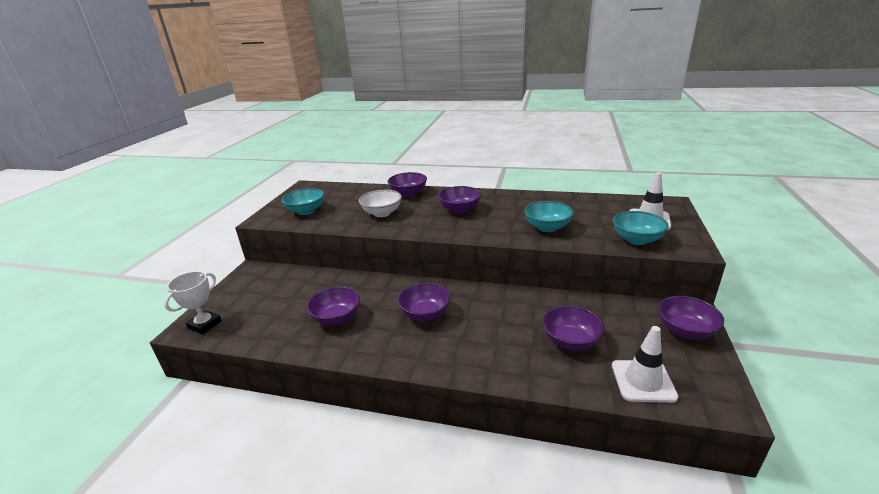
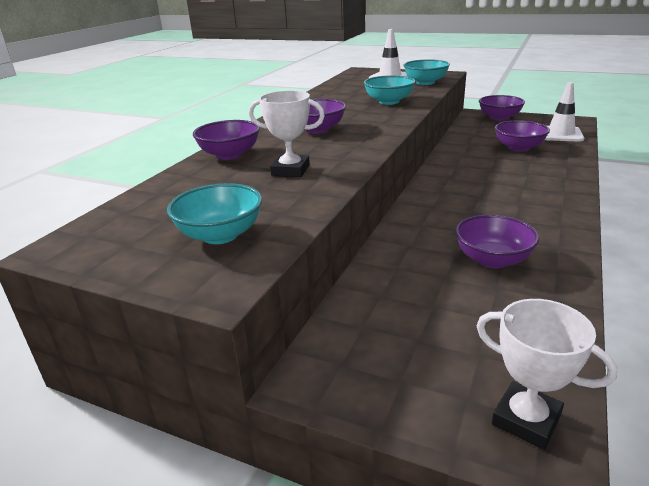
camera: 80 degrees left, 0 degrees up
(382, 213) = (290, 170): white bowl -> white trophy
(425, 314) = (481, 202): purple bowl -> none

